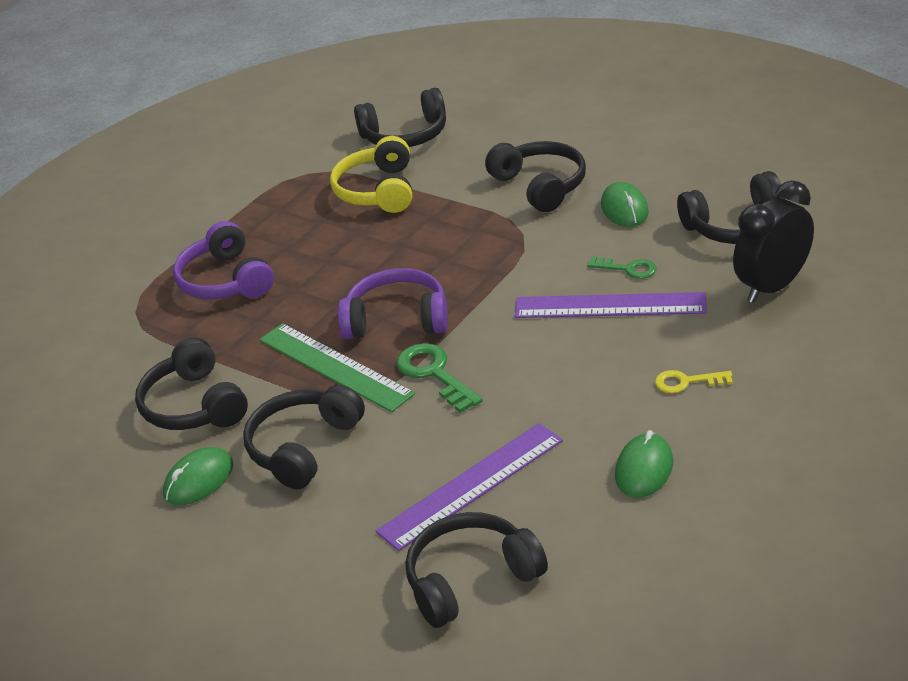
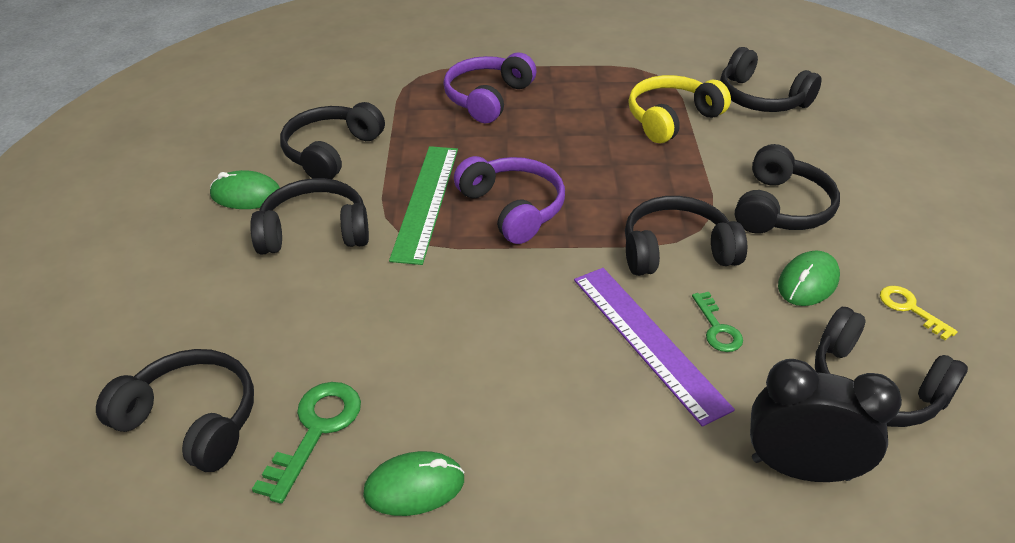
camera: 50 degrees right, 5 degrees up
(434, 374) = (457, 264): green key -> green key (316, 430)
(471, 485) = (321, 359): purple ruler -> none
(533, 254) = (676, 250): none -> black headphones
(686, 382) = (576, 461): yellow key -> yellow key (910, 309)

